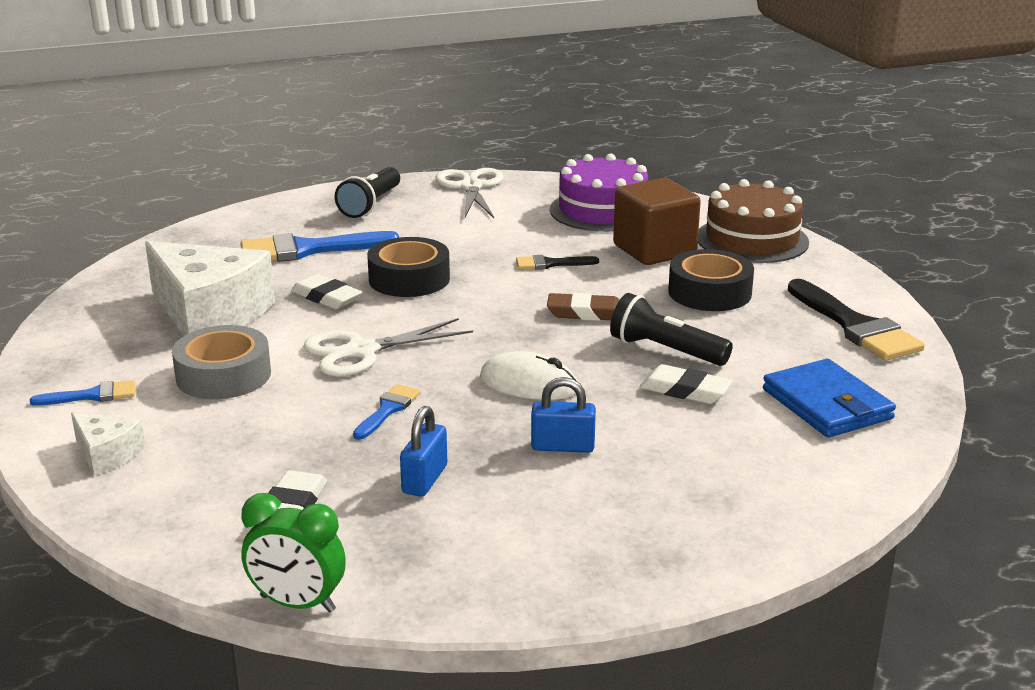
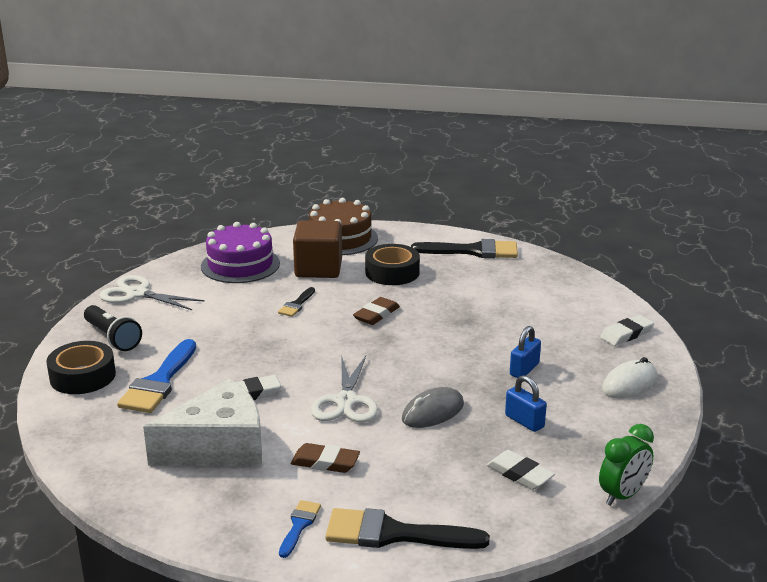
camera: 60 degrees left, 0 degrees up
(107, 454) = (394, 534): white cheese -> black brush
(223, 375) = (325, 462): grey tape -> brown eraser
(388, 410) = (433, 412): blue brush -> grey mouse
(409, 279) = (259, 357): black tape -> black tape (82, 376)
(529, 384) = (445, 358): white mouse -> white mouse (629, 384)
(665, 350) = (447, 307): black flashlight -> none
(685, 390) = (496, 317): white eraser -> white eraser (626, 334)
(827, 404) = (544, 287): blue wallet -> none

